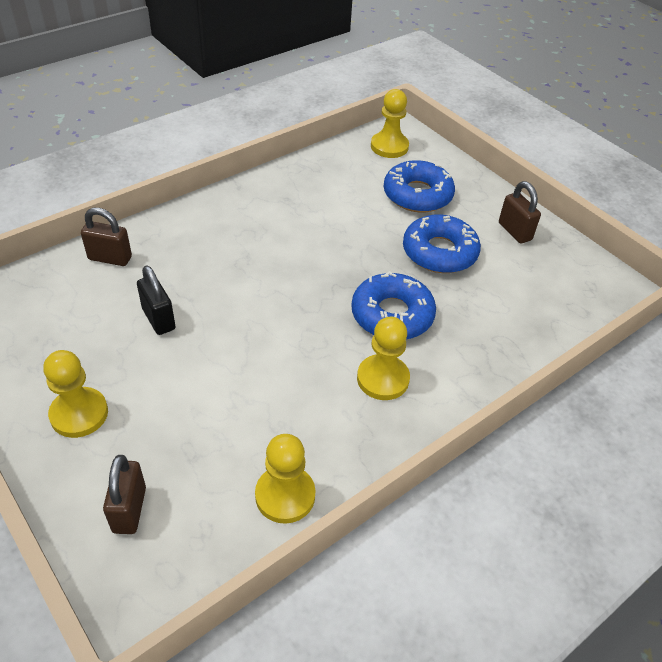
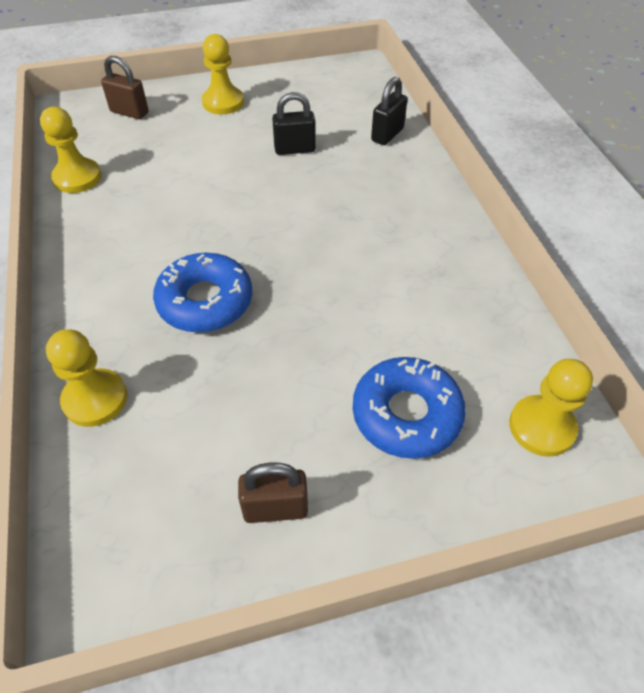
camera: 115 degrees right, 5 degrees up
(110, 258) = (387, 135): brown padlock -> black padlock
(383, 379) = (133, 265): yellow pawn -> yellow pawn (95, 399)
(439, 252) = (277, 388): blue donut -> none

